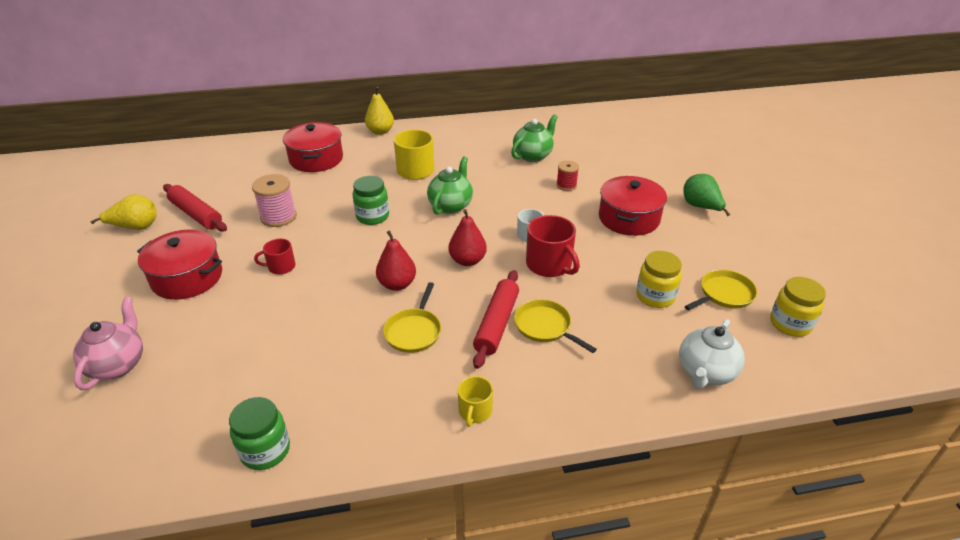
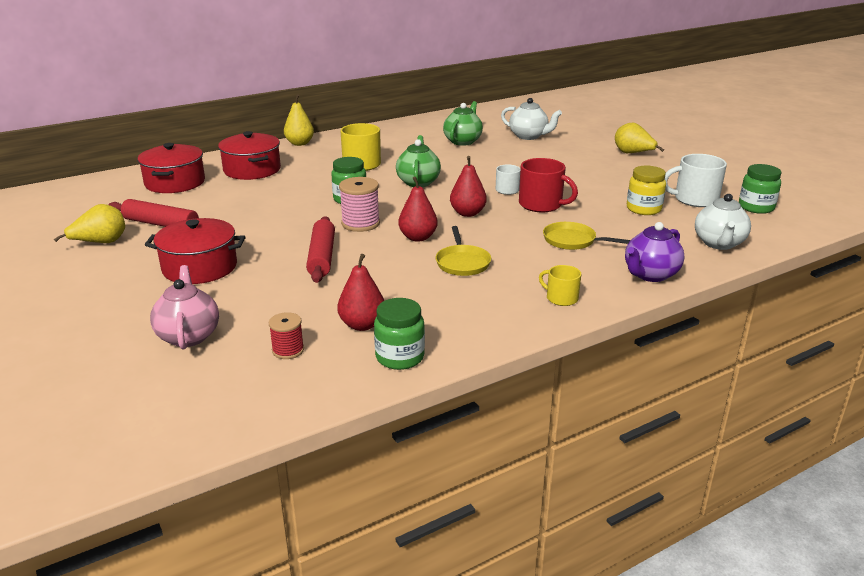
camera: 20 degrees left, 10 degrees down
(264, 394) = (362, 325): none -> red pear
(278, 217) = (254, 213): pink spool -> pink spool (360, 223)
(281, 267) = (292, 245): red mug -> none
(475, 411) = (561, 298): yellow mug -> yellow mug turned 135 degrees clockwise
(497, 324) = (530, 246): red rolling pin -> red rolling pin (322, 257)
(566, 185) = (510, 156): red spool -> red spool (288, 350)
(593, 402) = (650, 275): none -> purple teapot
(605, 160) = (529, 136): none -> white teapot
(629, 218) = (581, 168): red pot -> red pot (175, 183)
(701, 207) = (633, 153): green pear -> yellow pear
(724, 294) = (694, 199): yellow pan -> white mug
(790, 324) = (756, 207): yellow jar -> green jar

